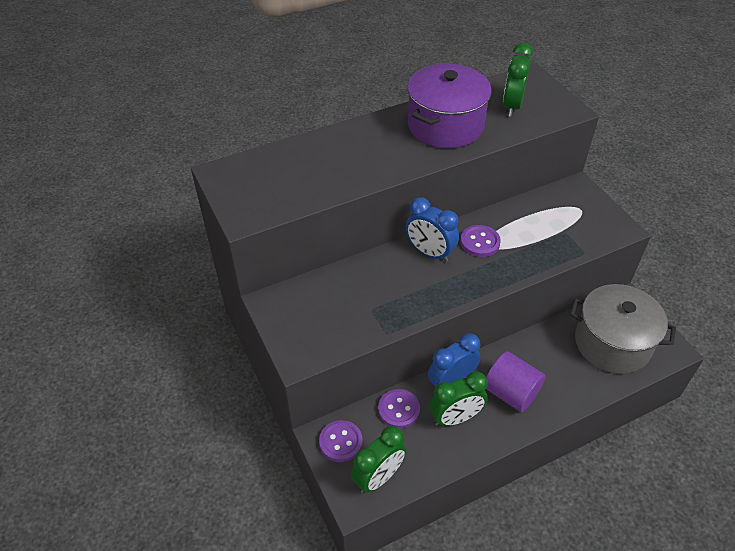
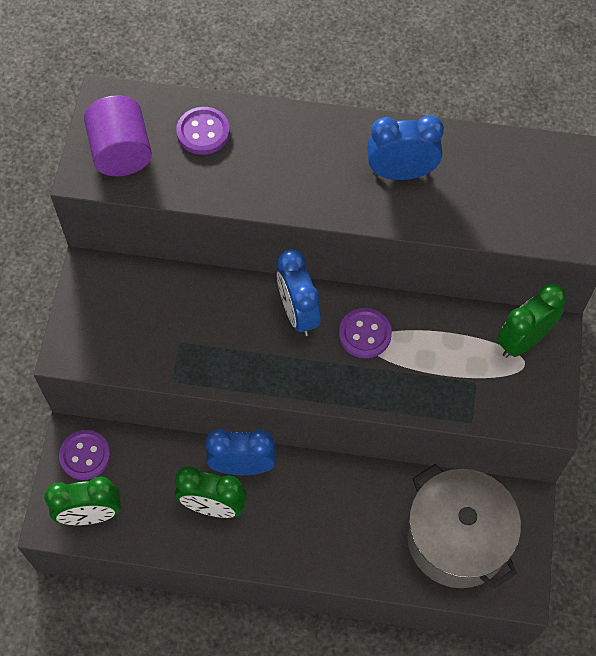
camera: 35 degrees right, 15 degrees up
(399, 409) = (166, 460): purple button -> purple button (203, 132)
(445, 125) = (401, 173): purple pot -> blue clock
(511, 393) = (293, 518): purple cylinder -> purple cylinder (121, 152)
(512, 106) = (509, 189): green clock -> green clock (523, 341)

